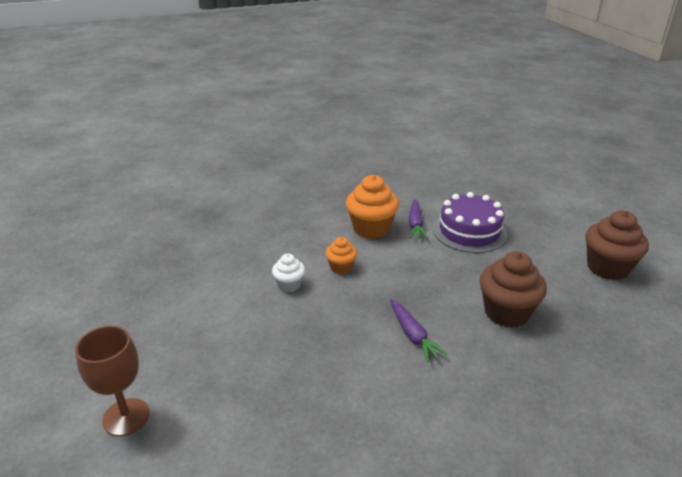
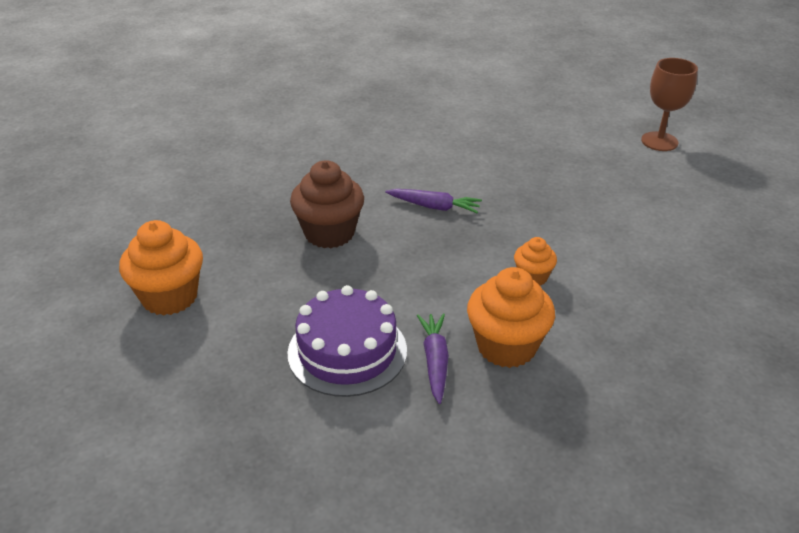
camera: 175 degrees right, 5 degrees up
(289, 285) = (588, 250): white cupcake -> none
(413, 335) = (434, 207): purple carrot -> purple carrot turned 135 degrees clockwise
(607, 268) = (169, 297): brown cupcake -> orange cupcake

